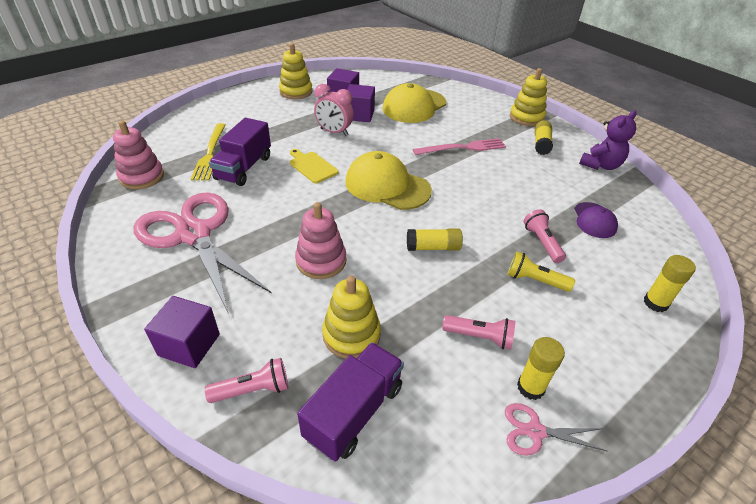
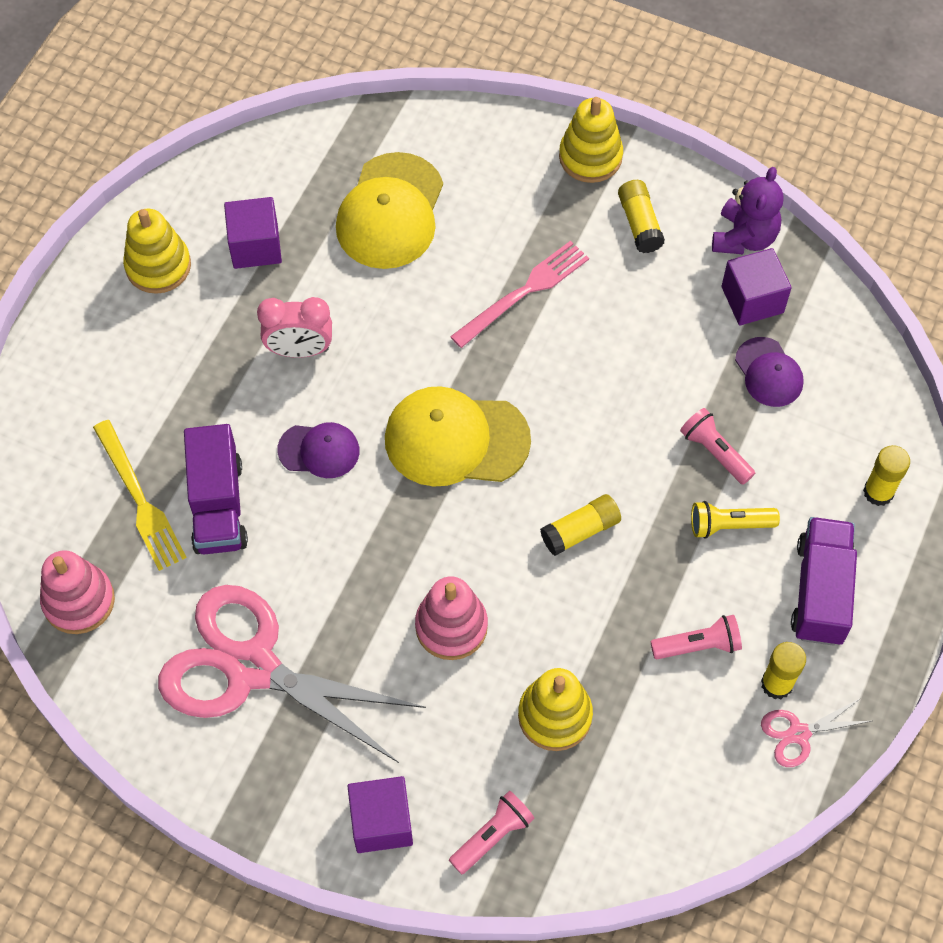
camera: 25 degrees left, 20 degrees up
(312, 166) = (319, 450): yellow cutting board -> purple cap
(354, 412) = (612, 805): purple truck -> purple truck (820, 592)
(359, 115) = (312, 282): purple cube -> purple cube (752, 300)

